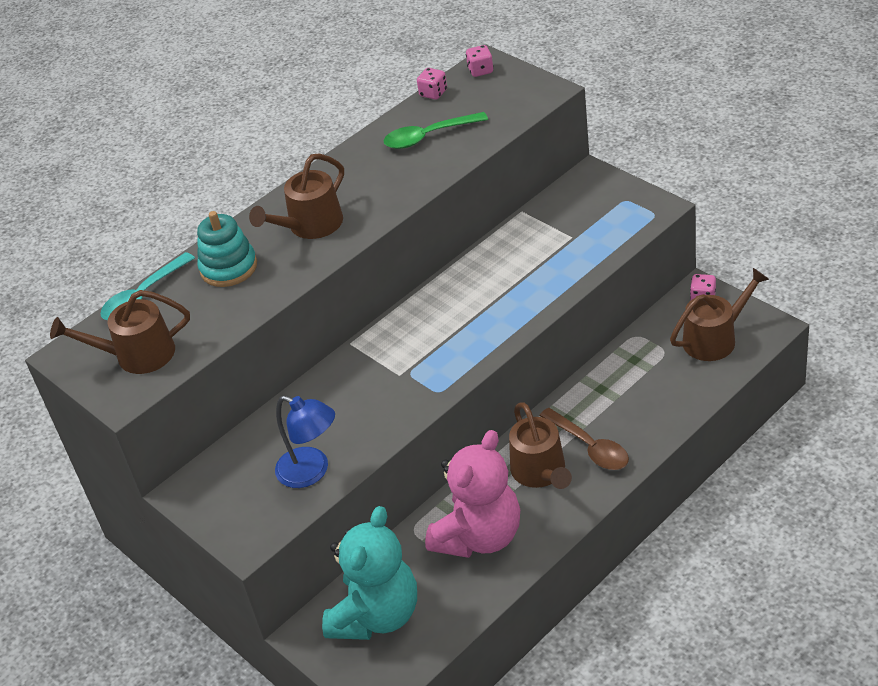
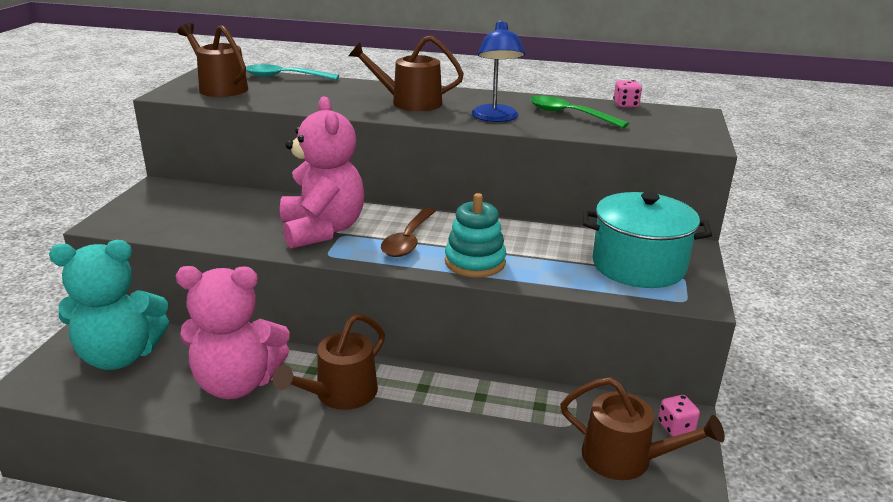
camera: 50 degrees right, 15 degrees down
(228, 268) = (336, 91): turquoise stacking toy -> turquoise stacking toy (475, 262)
(312, 472) = (198, 226): blue lamp -> blue lamp (496, 118)
(389, 384) = (322, 230): none -> pink teddy bear
(480, 70) = (683, 113): pink dice -> none
(590, 447) = (394, 416): brown spoon -> brown spoon (408, 240)
(593, 215) = (638, 265): none -> turquoise pot

